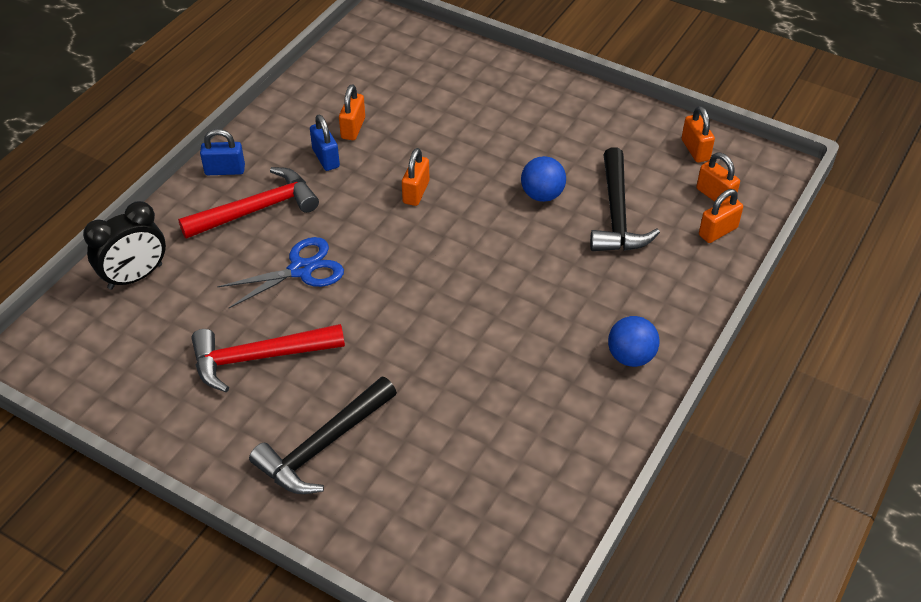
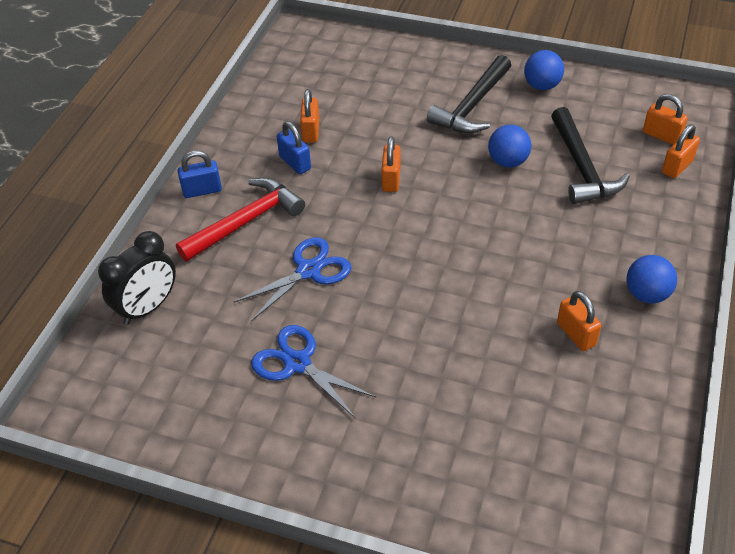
camera: 10 degrees left, 0 degrees up
(259, 358) = (297, 363): red hammer -> blue scissors
(323, 445) = (391, 437): black hammer -> black hammer (472, 106)
(609, 120) = (542, 86): none -> blue ball
(695, 150) = (627, 99): orange padlock -> orange padlock (576, 334)

